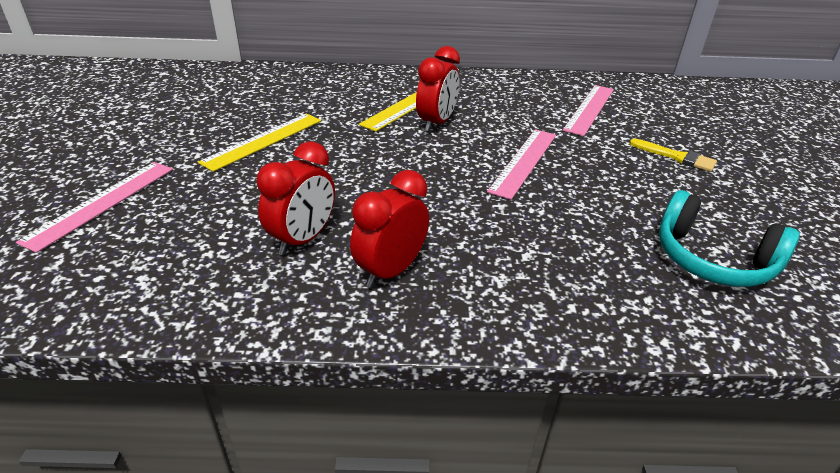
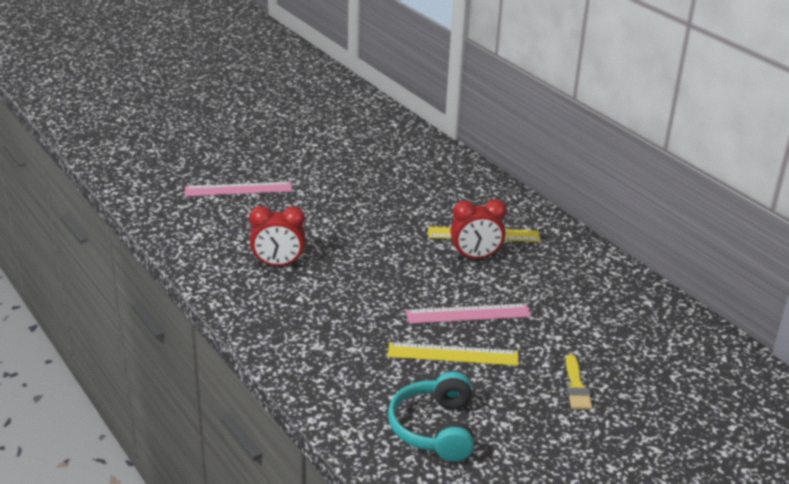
camera: 55 degrees right, 5 degrees down
(263, 141) = (360, 203): yellow ruler -> yellow ruler (453, 354)
(390, 271) = (283, 305): red clock -> none
(590, 109) = (607, 321): pink ruler -> none

